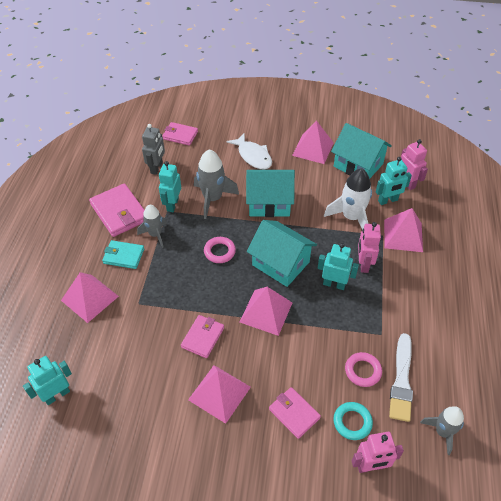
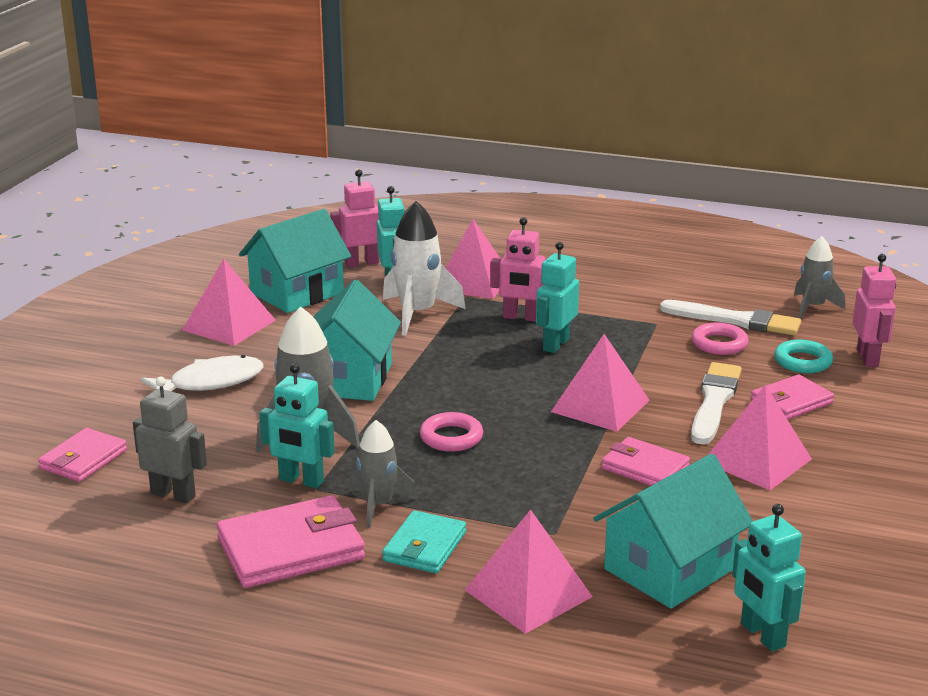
camera: 80 degrees left, 25 degrees down
(280, 263) = (498, 383): turquoise house -> turquoise house (669, 569)
(284, 369) = (714, 402): none -> white brush

